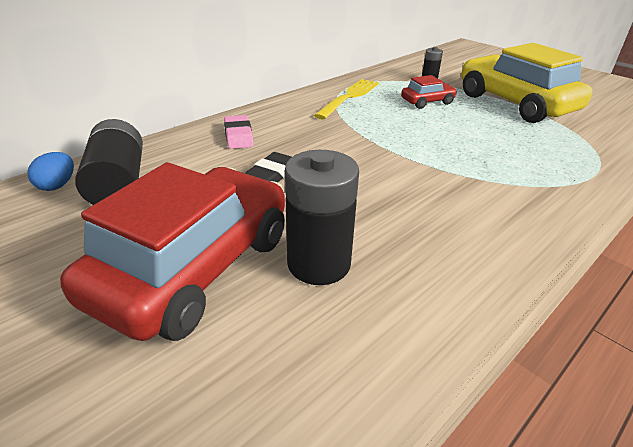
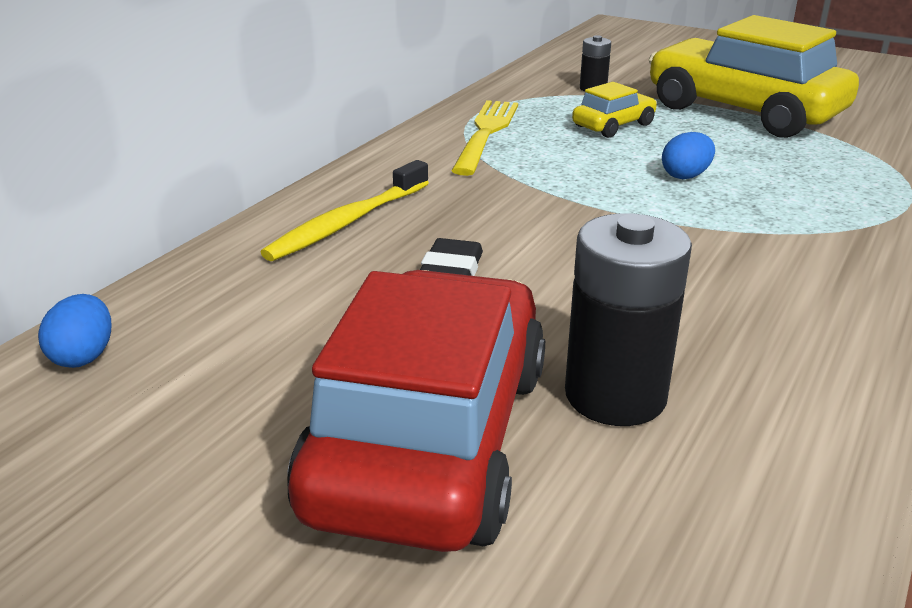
camera: 15 degrees left, 5 degrees down
(118, 183) = (194, 333): black battery -> none
(238, 136) = (347, 223): pink eraser -> yellow toothbrush
(427, 102) = (613, 125): red car -> yellow car
(452, 137) = (685, 176): none -> blue egg

